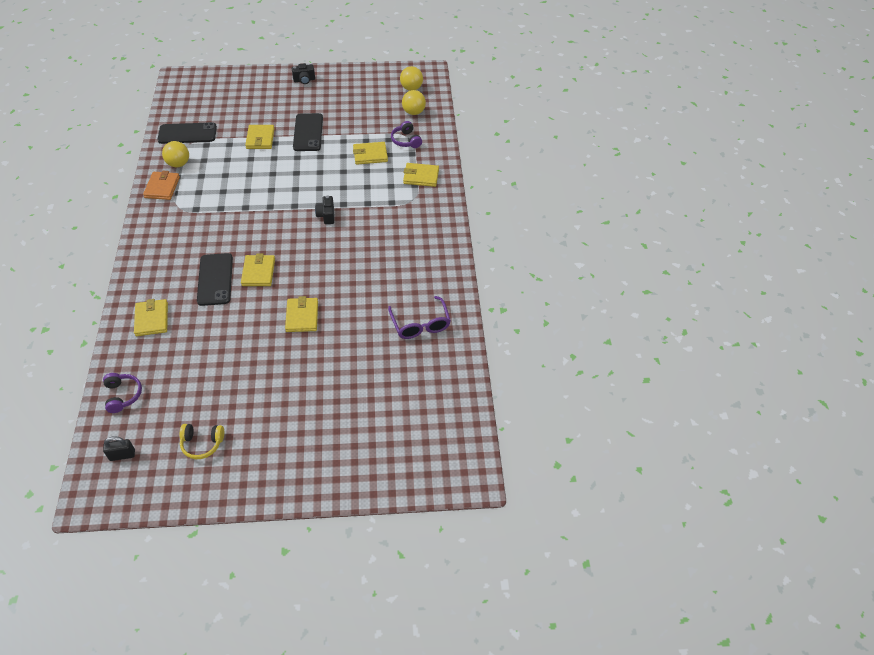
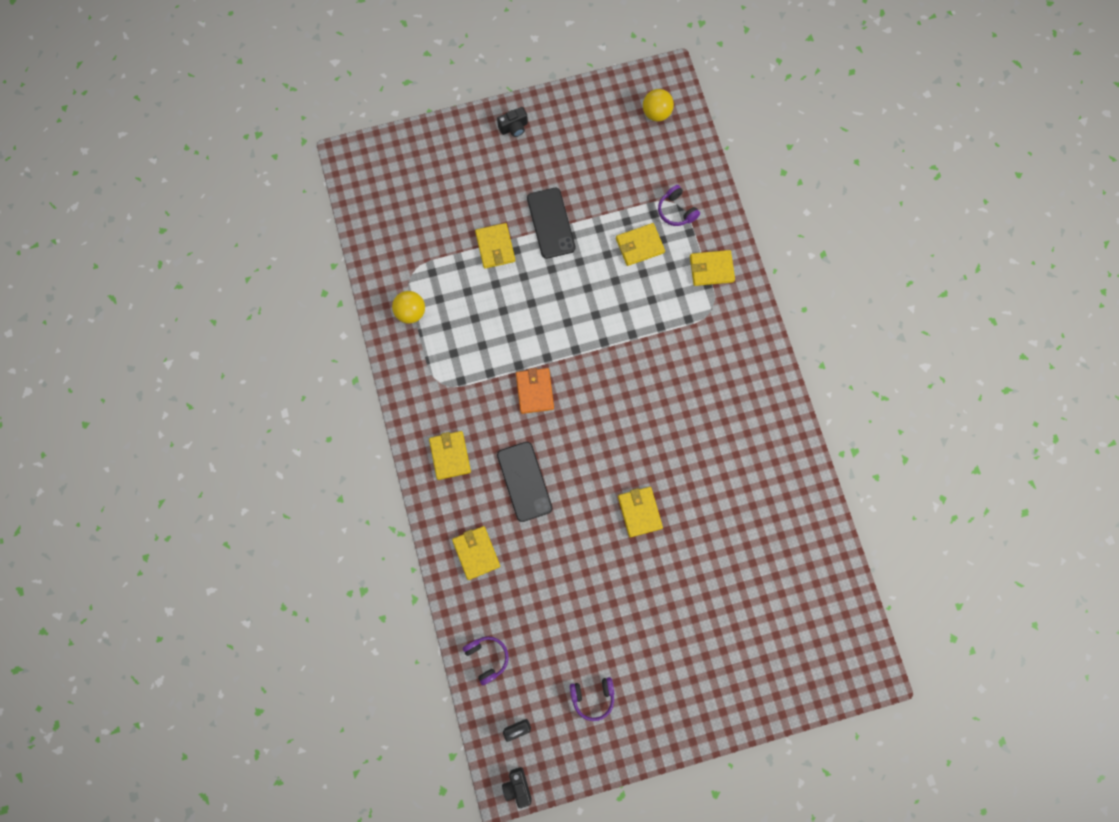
camera: 10 degrees left, 25 degrees up
(162, 187) = (407, 355): orange wallet -> orange wallet (534, 391)
(187, 133) = (401, 258): black phone -> none
(202, 443) = (592, 696): yellow headphones -> purple headphones
(258, 272) = (569, 460): yellow wallet -> yellow wallet (450, 455)
(326, 216) = (618, 357): black camera -> black camera (517, 786)
(413, 112) = (671, 158): yellow ball -> none
(420, 324) = (771, 494): purple glasses -> none

